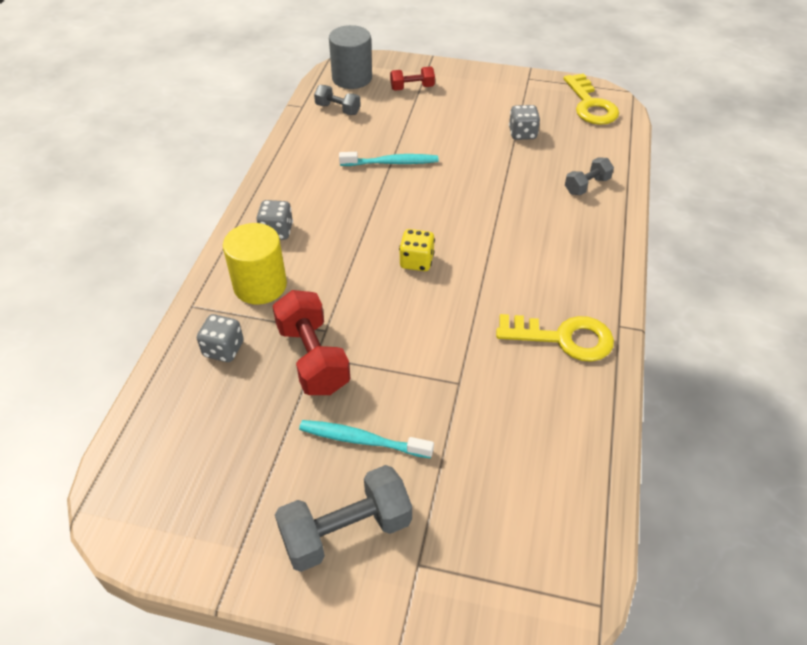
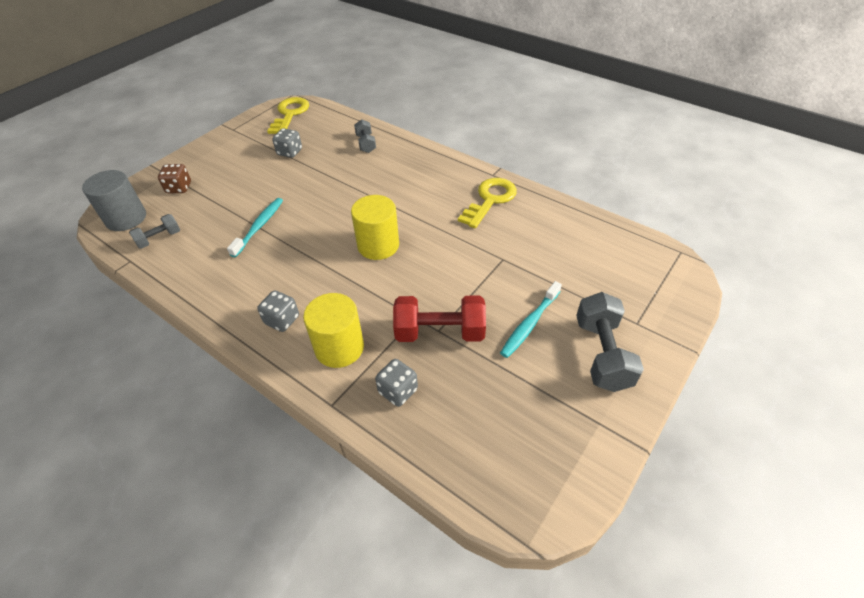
camera: 65 degrees left, 0 degrees up
(412, 88) = (179, 188): red dumbbell -> brown dice
(416, 261) = (378, 245): yellow dice -> yellow cylinder
(590, 105) = (290, 114): yellow key -> yellow key turned 90 degrees counterclockwise

